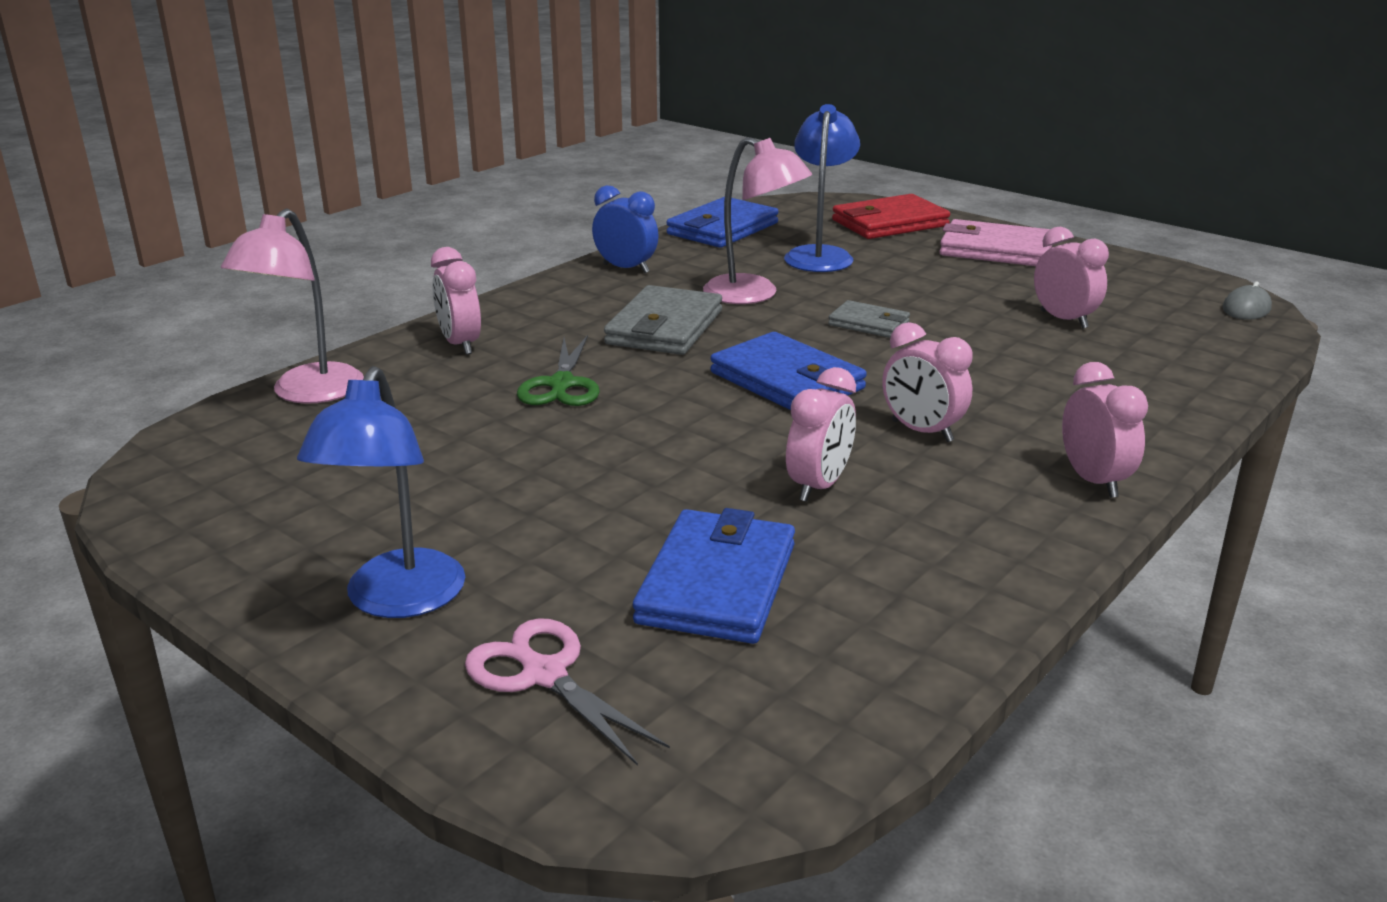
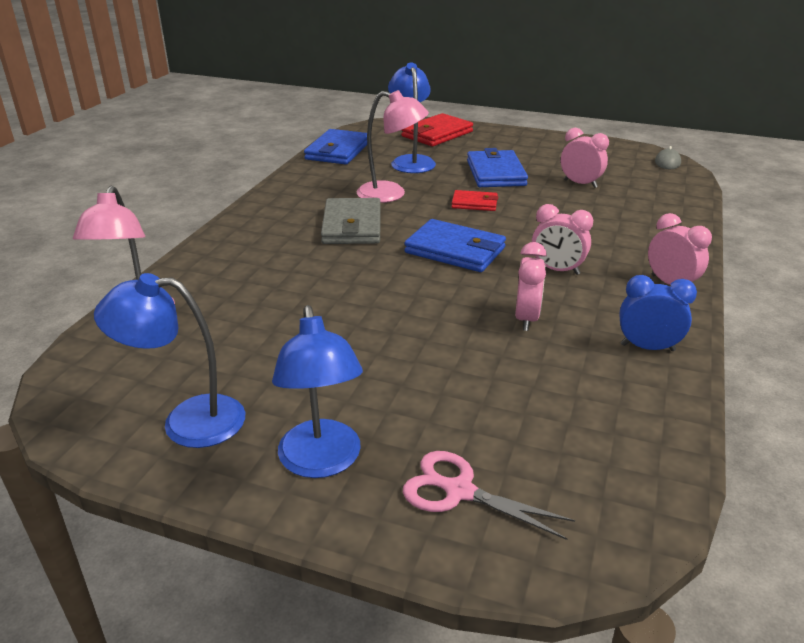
camera: 20 degrees left, 5 degrees up
(275, 520) = (187, 421): none -> blue lamp
(460, 344) = (223, 260): pink clock -> none
(561, 384) = (315, 278): green scissors -> none
(626, 269) = (296, 188): blue clock -> blue clock (647, 347)
(717, 583) = (516, 399): blue wallet -> blue wallet (495, 173)
(869, 323) = (474, 203): grey wallet -> red wallet
(995, 250) = (510, 144): pink wallet -> none

